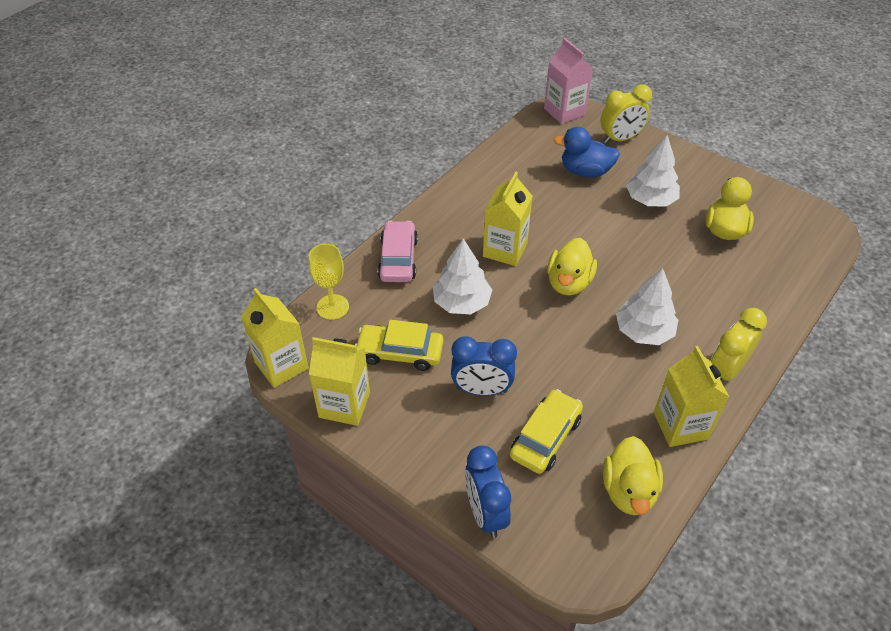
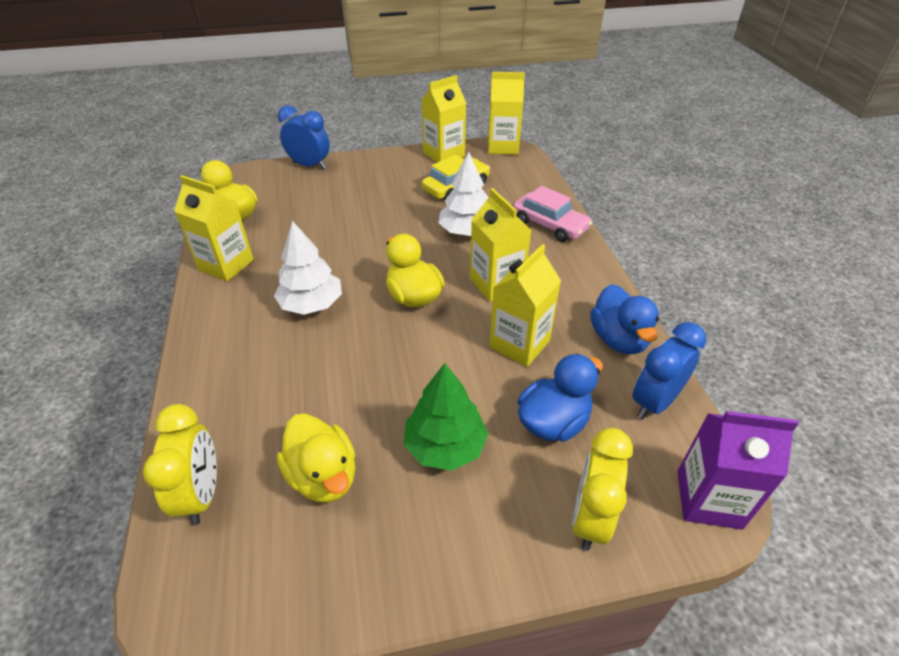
camera: 130 degrees right, 5 degrees down
(332, 307) = (531, 179): yellow goblet -> none
(481, 390) = (382, 202): blue clock -> blue clock (654, 402)
(492, 174) = (618, 339): none -> blue duck
(545, 437) = (313, 207): yellow car -> none
(547, 210) = (519, 344): none -> yellow carton
(564, 111) = (708, 499): pink carton -> purple carton
(650, 200) = (445, 446): white tree -> green tree
(726, 370) = (215, 323): yellow clock -> yellow clock (201, 494)

